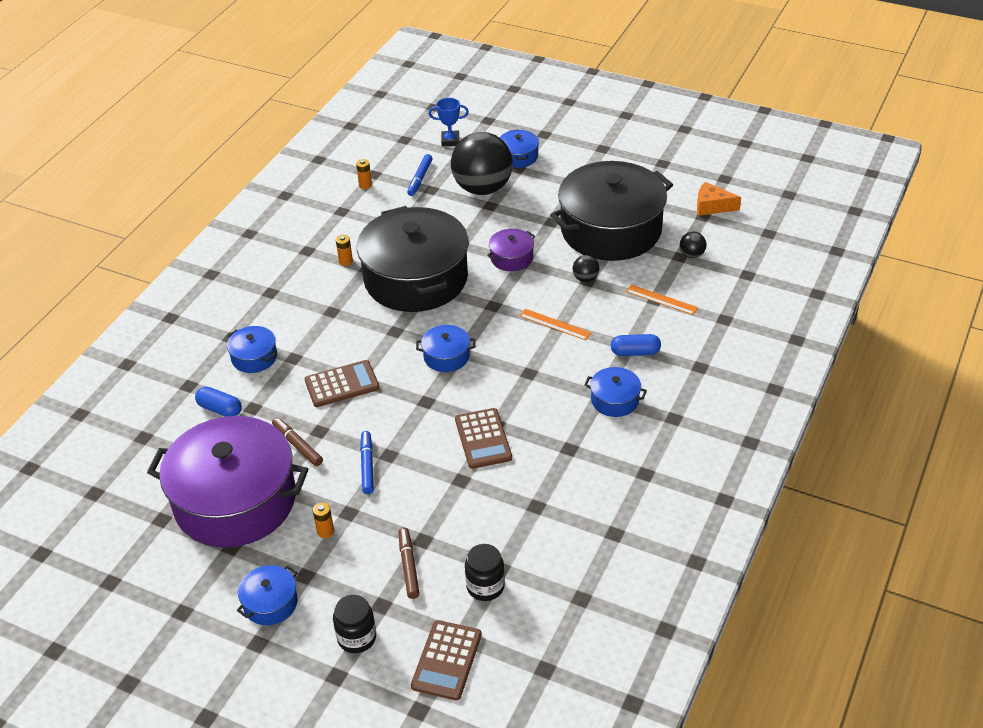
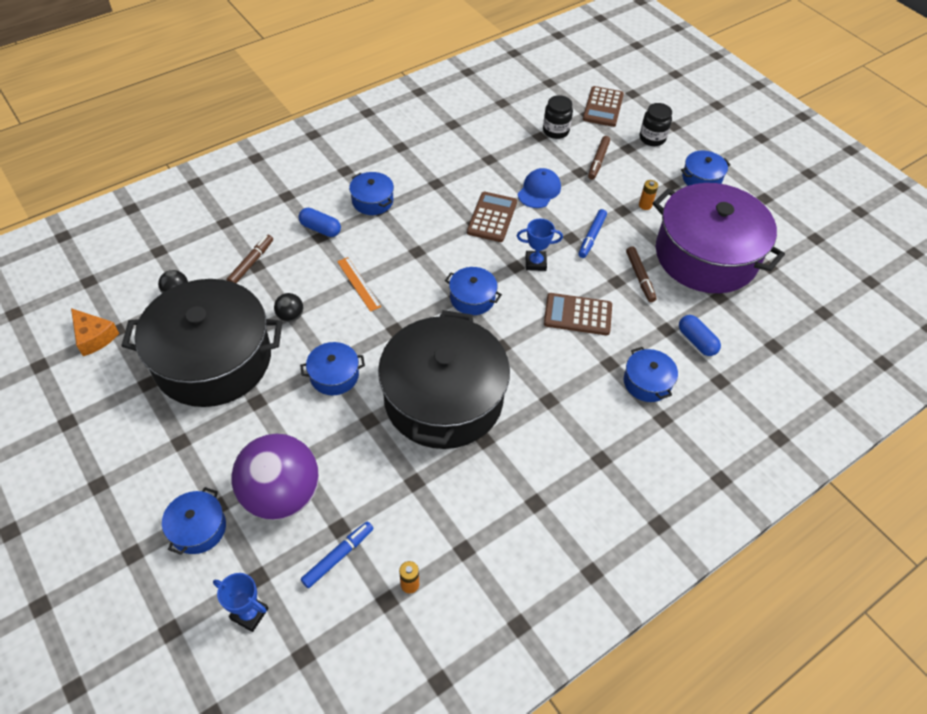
camera: 155 degrees left, 10 degrees up
(345, 261) = (501, 461): orange battery -> none
(409, 413) = (535, 263): none -> blue trophy
(447, 660) = (603, 107): brown calculator -> brown calculator turned 150 degrees clockwise
(454, 493) = (539, 190): none -> blue cap
(482, 188) = (282, 495): black ball -> purple ball
(511, 258) = (334, 375): purple pot -> blue pot
(661, 300) = (251, 263): orange ruler -> brown marker

